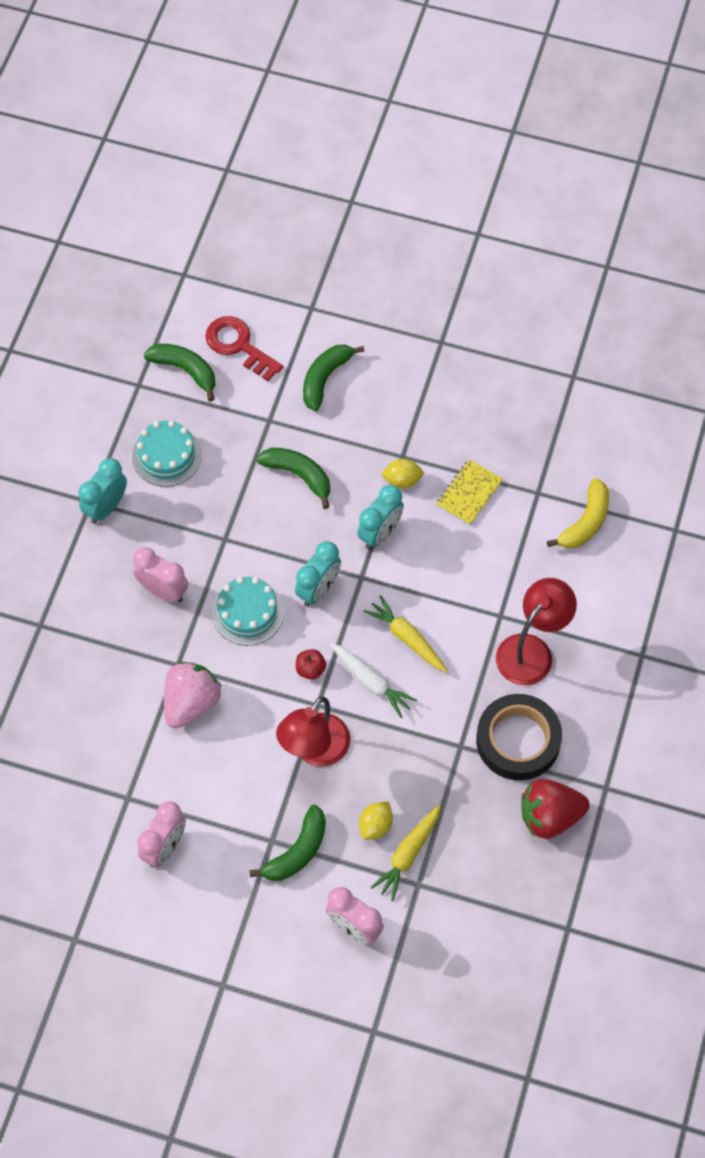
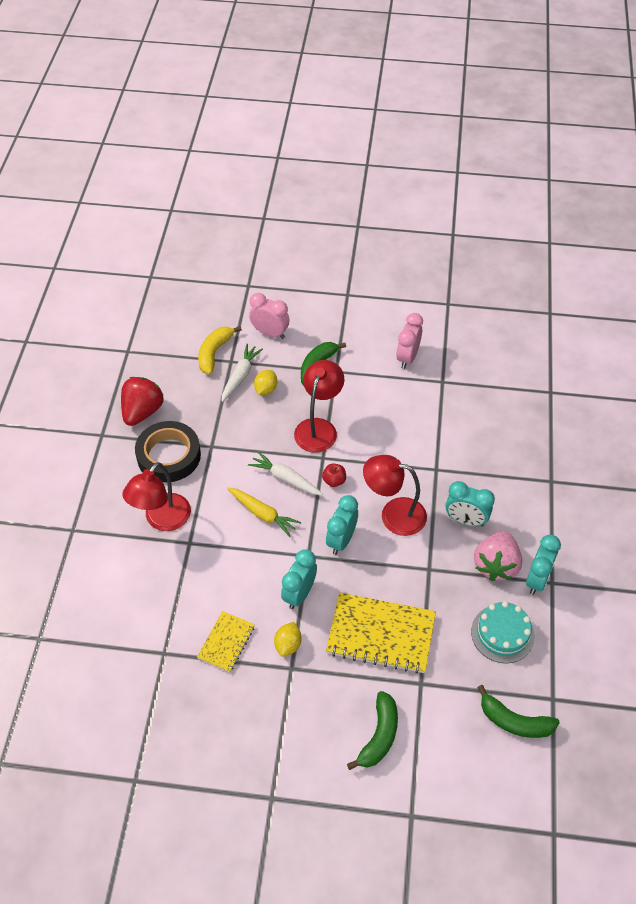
camera: 170 degrees right, 10 degrees down
(163, 591) = (465, 520): pink clock -> turquoise clock
(191, 703) = (418, 445): pink strawberry -> pink strawberry (496, 565)
(239, 346) = (472, 758): red key -> none
(248, 612) = (393, 514): turquoise cake -> red lamp
(299, 475) = (381, 634): green banana -> yellow notebook
(402, 480) = (288, 645): yellow lemon -> yellow lemon turned 60 degrees counterclockwise
(408, 854) = (240, 376): yellow carrot -> white carrot
(550, 816) = (142, 411): red strawberry -> red strawberry turned 45 degrees counterclockwise
(585, 522) = (120, 632): yellow banana -> yellow banana (214, 353)

